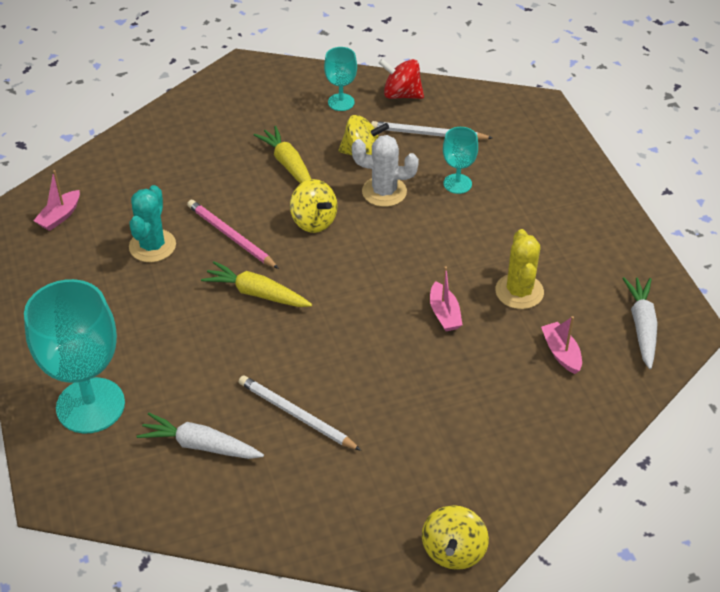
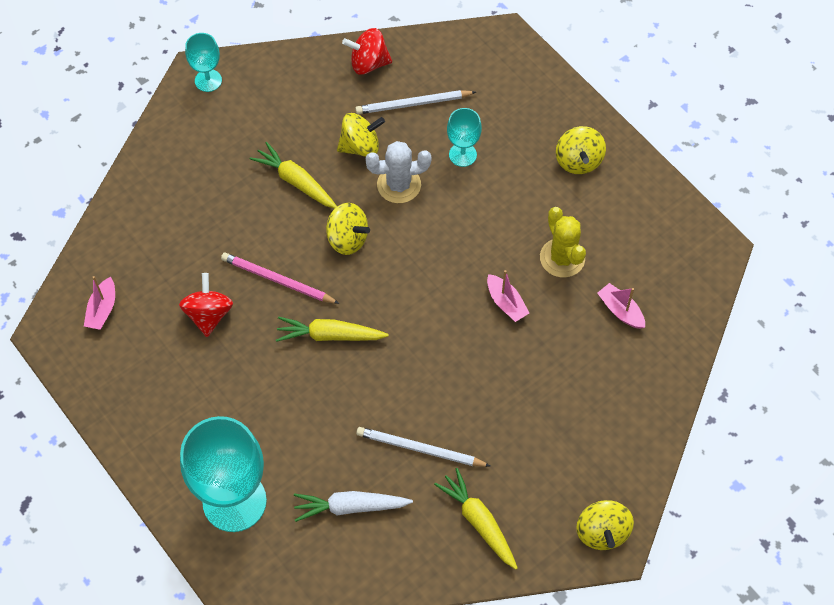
camera: 20 degrees left, 15 degrees up
(152, 246) = (208, 314): turquoise cactus -> red spinning top
(325, 499) = (478, 522): none -> yellow carrot
(341, 102) = (314, 90): turquoise goblet -> turquoise goblet (208, 80)
(571, 217) = (578, 161): none -> yellow spinning top
(642, 326) = (678, 261): white carrot -> none

